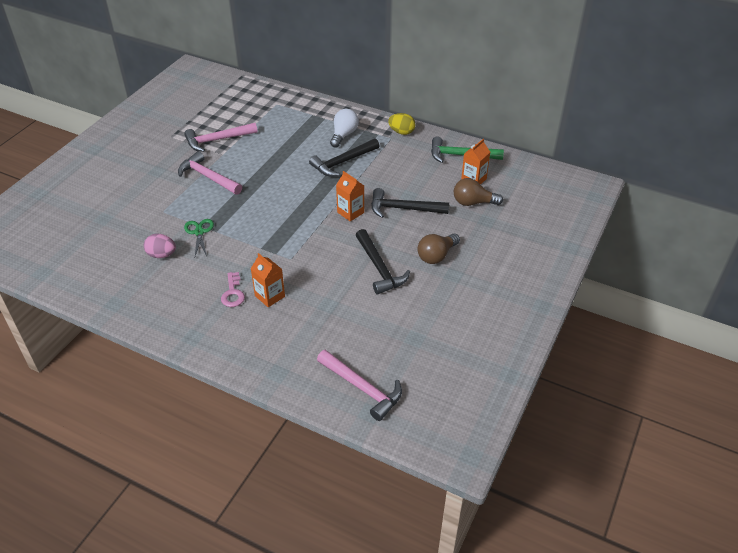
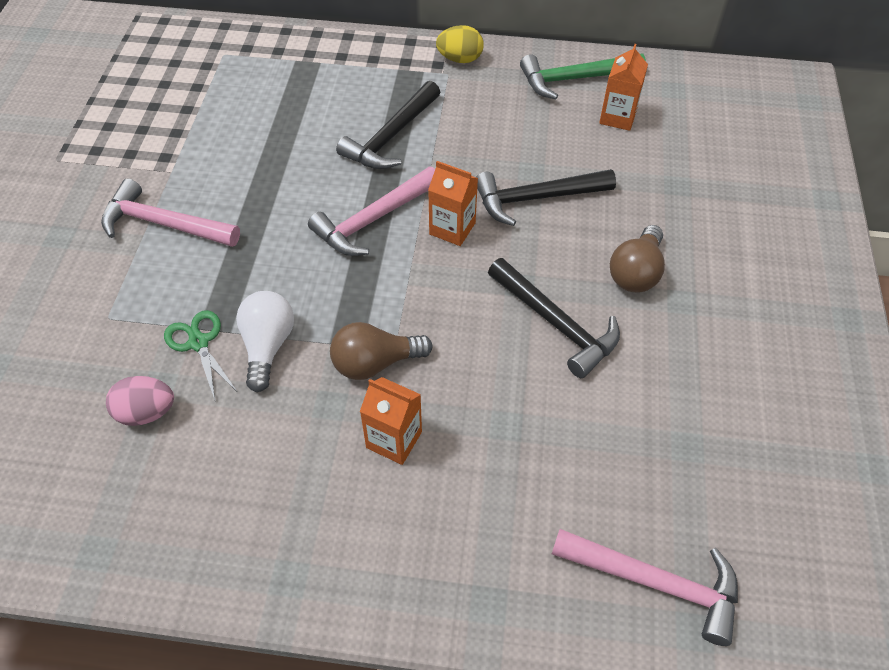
camera: 20 degrees left, 10 degrees up
(217, 140) = (149, 146): pink hammer -> pink hammer (374, 220)
(233, 293) = (322, 455): pink key -> none
(344, 135) = (367, 86): white light bulb -> white light bulb (267, 346)
(473, 202) = (639, 158): brown light bulb -> brown light bulb (375, 363)

